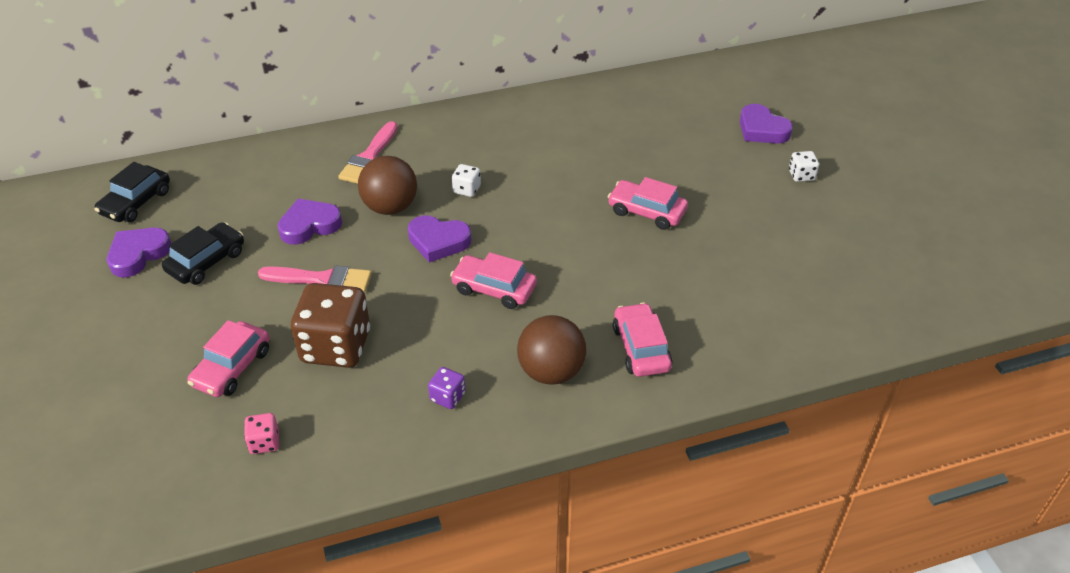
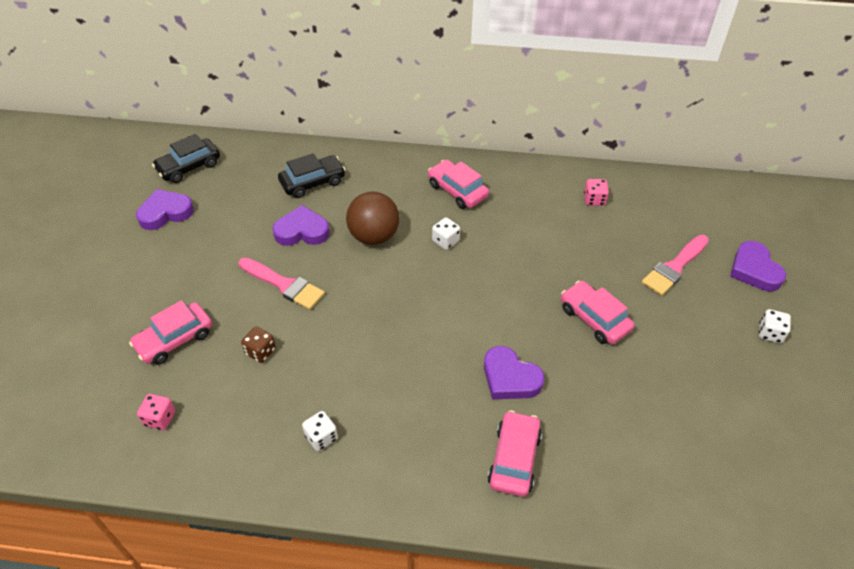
camera: 25 degrees right, 5 degrees up
(206, 261) = (209, 236): black car -> black car (313, 182)
(336, 346) = (260, 351): brown dice -> brown dice, size x0.44
(369, 157) = (382, 183): pink brush -> pink brush (674, 267)
(438, 241) = (395, 283): purple heart -> purple heart (510, 378)
(447, 397) = (321, 437): purple dice -> white dice
(494, 289) = (416, 346): pink car -> pink car (457, 190)
(551, 371) = (421, 449): brown ball -> none
(589, 112) = (594, 200): none -> pink dice

